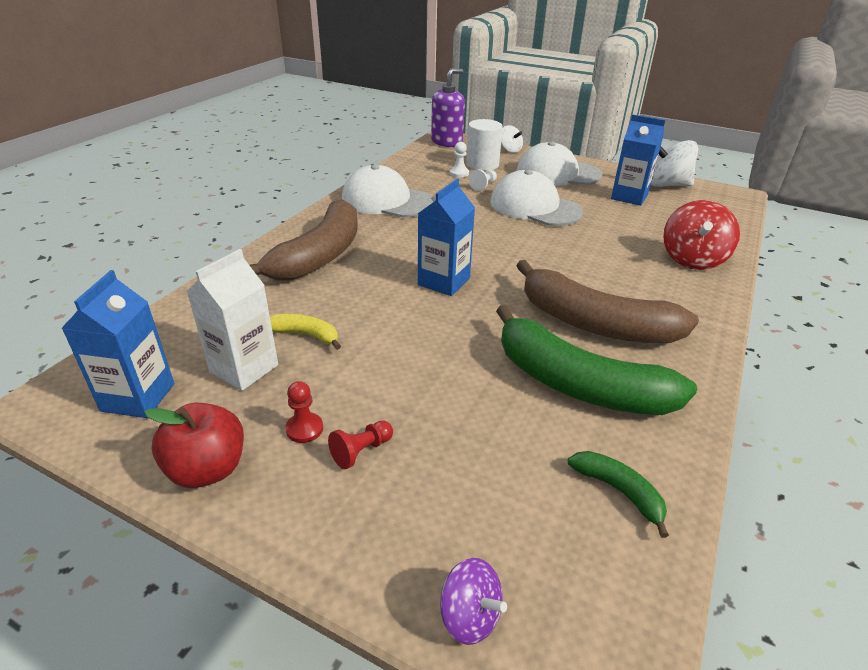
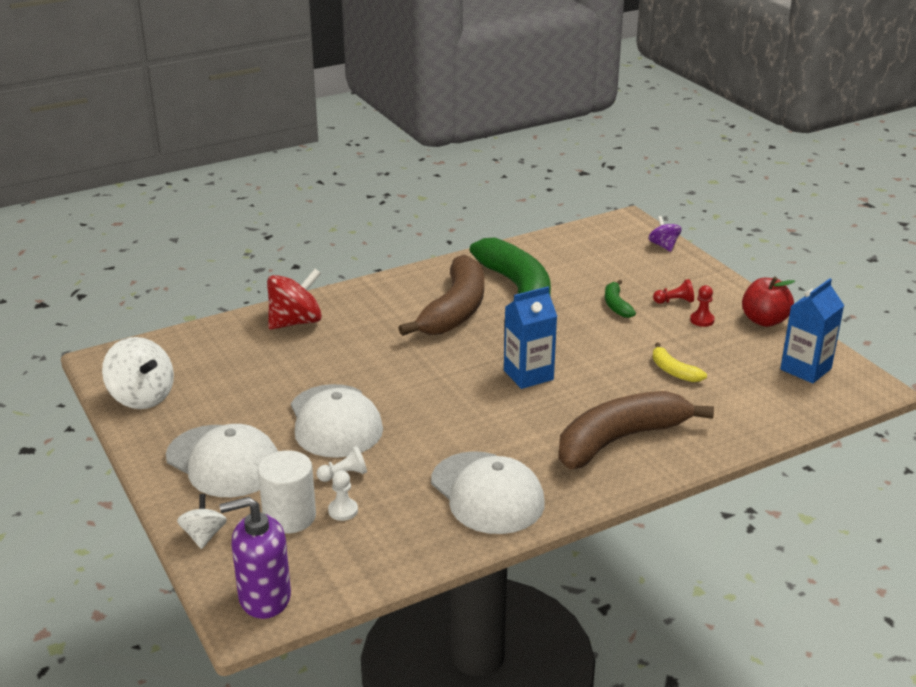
camera: 145 degrees left, 5 degrees down
(244, 368) = (728, 363): white carton -> none
(594, 323) = (455, 310): brown banana -> brown banana turned 45 degrees clockwise
(619, 491) = (557, 250): green banana -> green banana (616, 305)
(629, 197) = (214, 397): blue carton -> none

